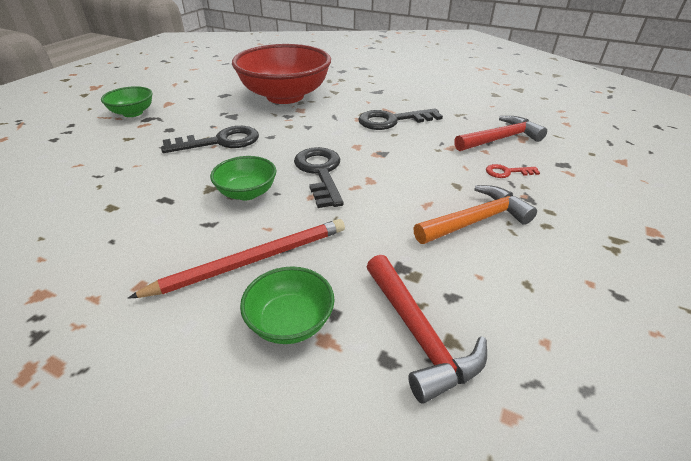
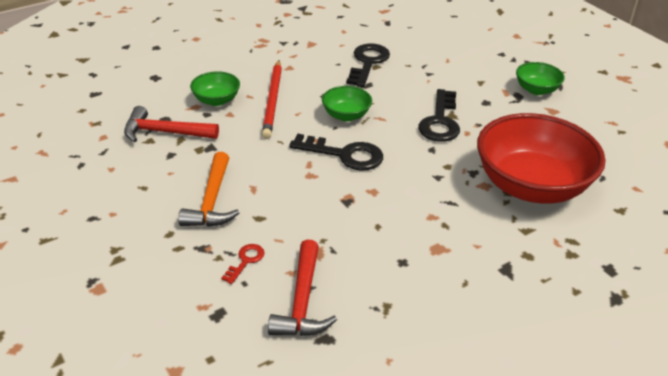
camera: 120 degrees right, 0 degrees up
(392, 121) = (409, 240): black key -> black key (367, 63)

